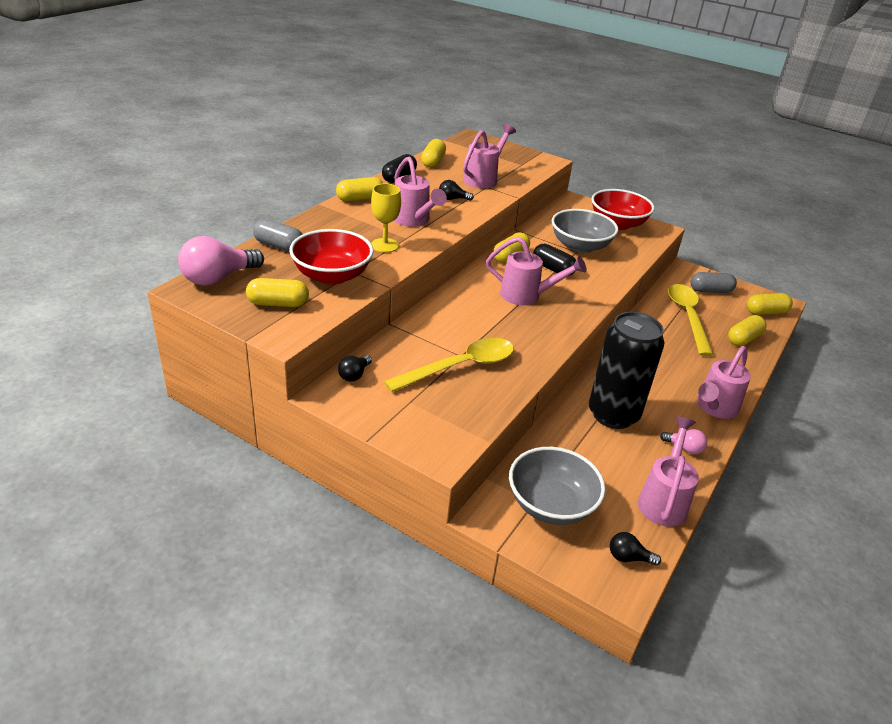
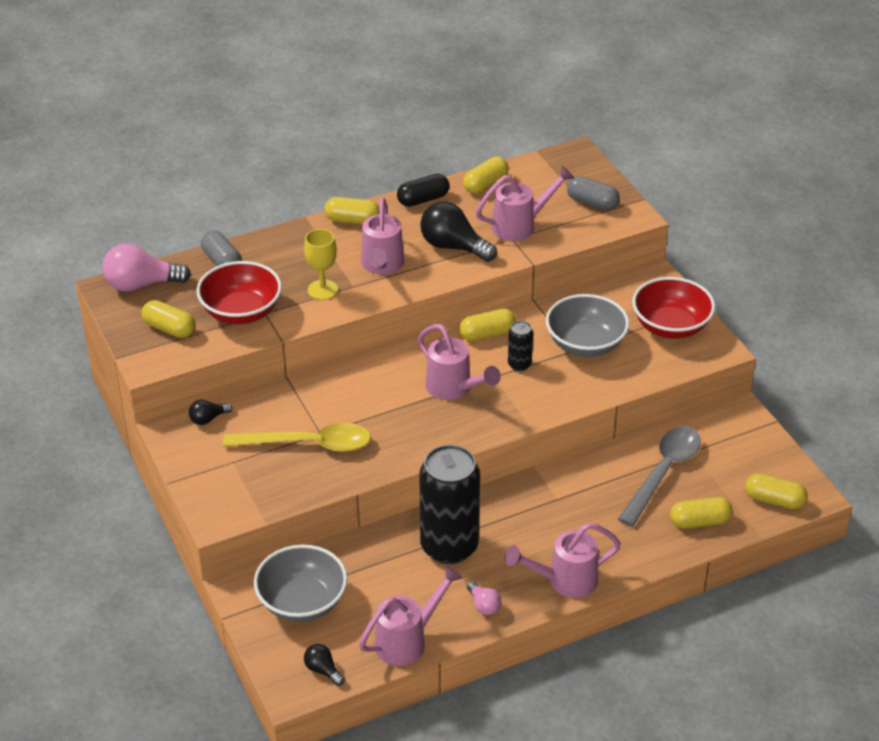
camera: 35 degrees right, 5 degrees up
(452, 199) = (453, 247): black light bulb -> black light bulb, size x1.97
(553, 269) = (519, 364): black capsule -> black can
(687, 317) = (663, 473): yellow spoon -> grey spoon
(710, 291) = (736, 449): grey capsule -> grey capsule (592, 202)

